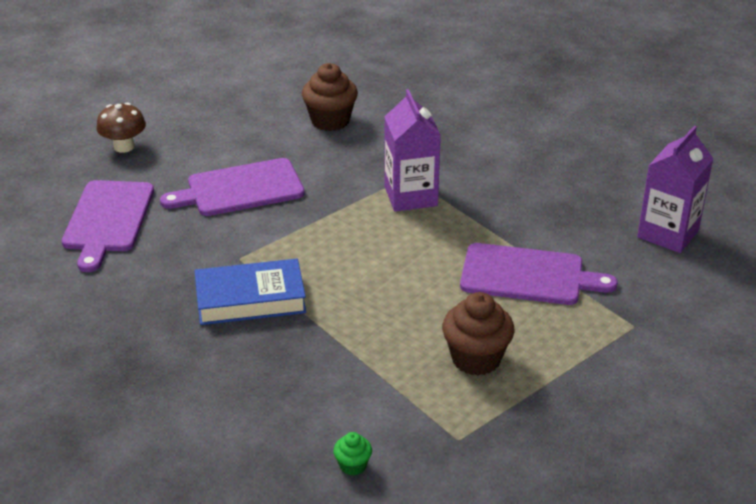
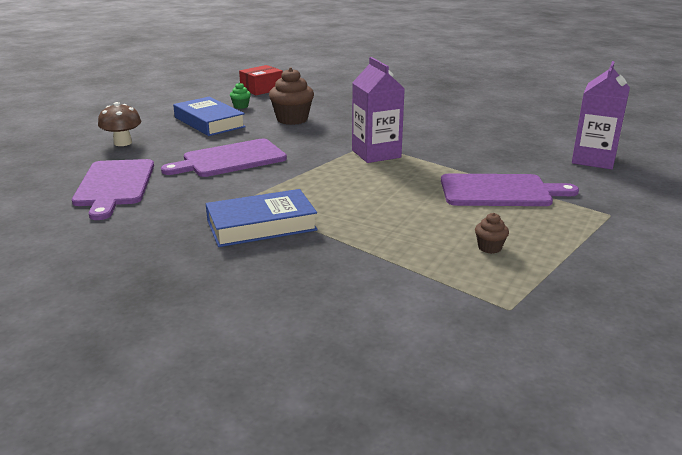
camera: 10 degrees left, 10 degrees down
(229, 117) = (209, 122): none -> blue book
(308, 53) = (262, 89): none -> red box
(353, 465) = (415, 343): green cupcake -> green cupcake (241, 106)
(476, 358) = (489, 248): brown cupcake -> brown cupcake, size x0.49

